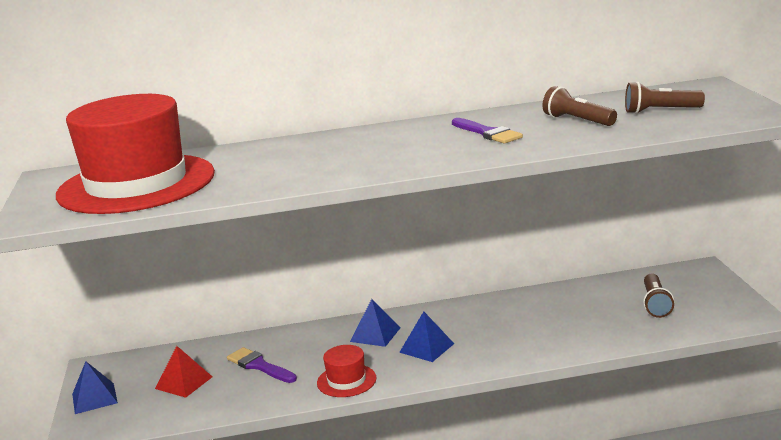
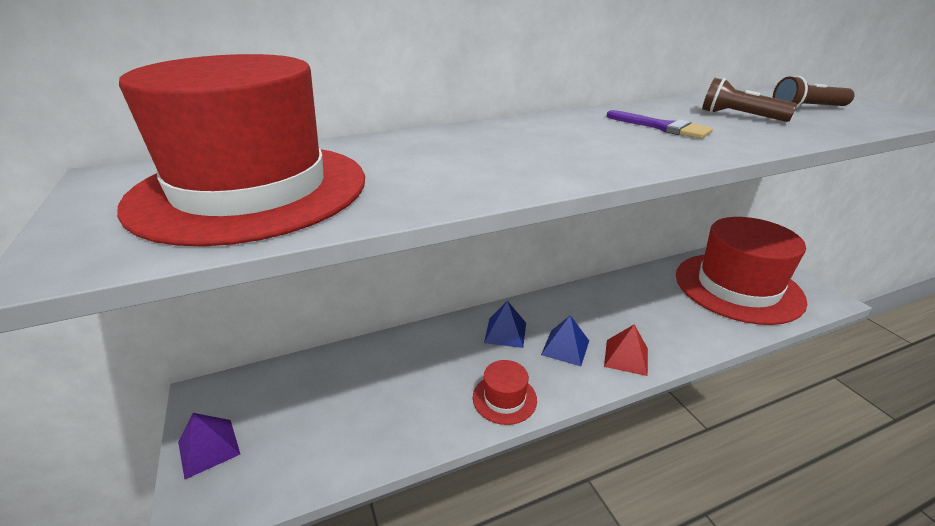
camera: 15 degrees left, 10 degrees up
(94, 398) = (209, 448): blue pyramid -> purple pyramid
(184, 382) = (318, 413): red pyramid -> red pyramid (626, 357)
(259, 366) = (399, 382): purple brush -> none
(655, 304) = (737, 287): brown flashlight -> red hat

